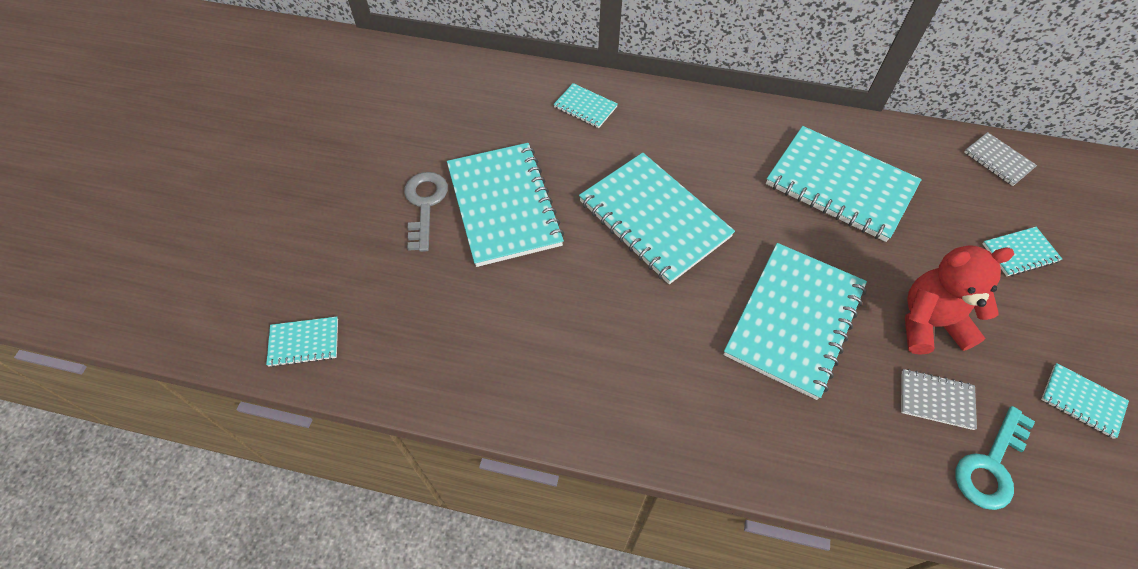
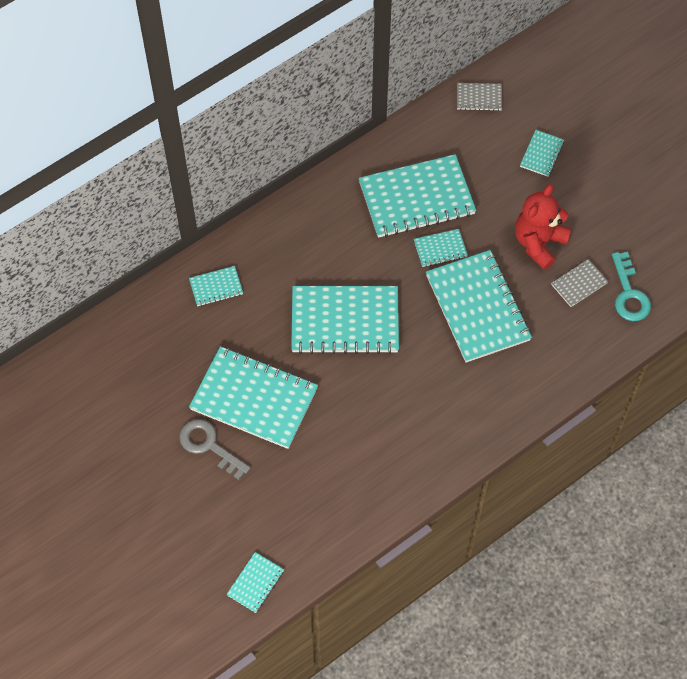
camera: 50 degrees left, 5 degrees up
(1082, 401) = (637, 218): turquoise notebook -> turquoise notebook (440, 249)

